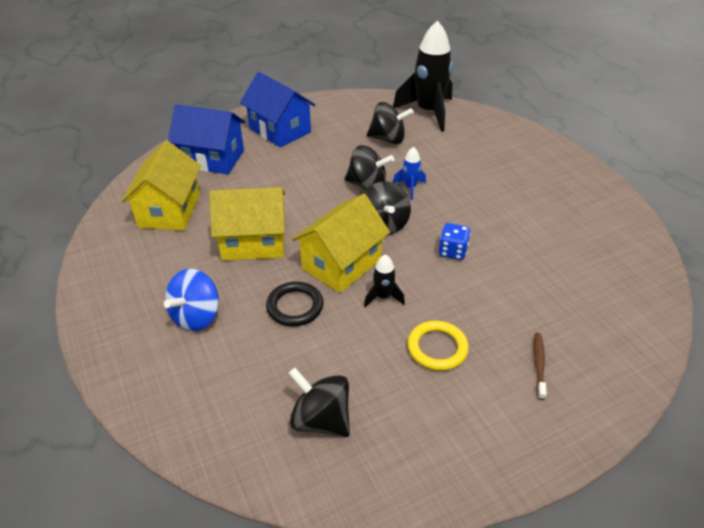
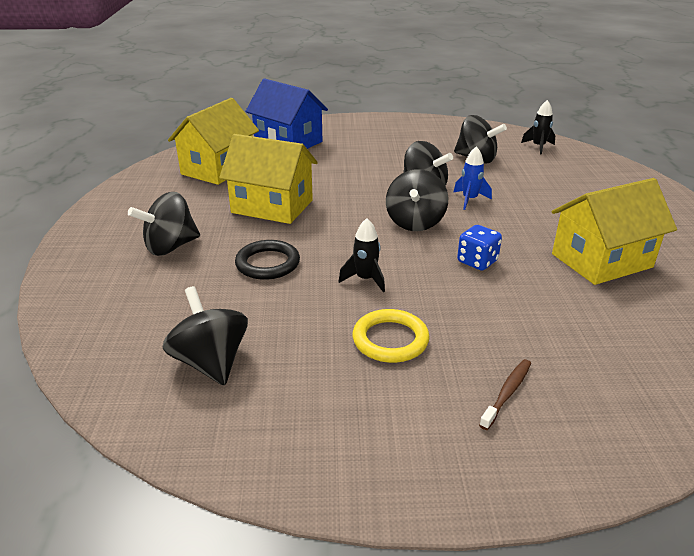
camera: 25 degrees right, 10 degrees down
(196, 316) = (170, 247): blue spinning top -> black spinning top
(280, 130) = (369, 134): blue house -> none
(341, 264) = (344, 242): yellow house -> yellow house (601, 260)
(428, 112) = (538, 147): black rocket -> black rocket, size x0.45

